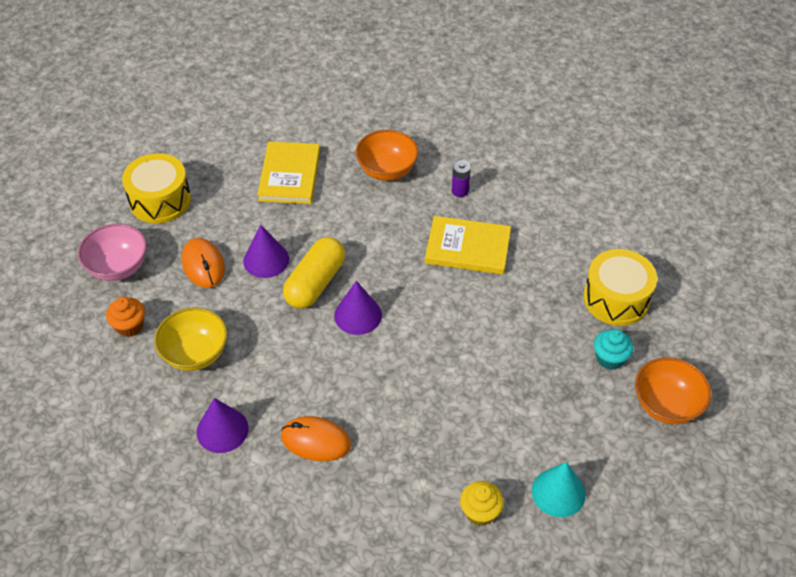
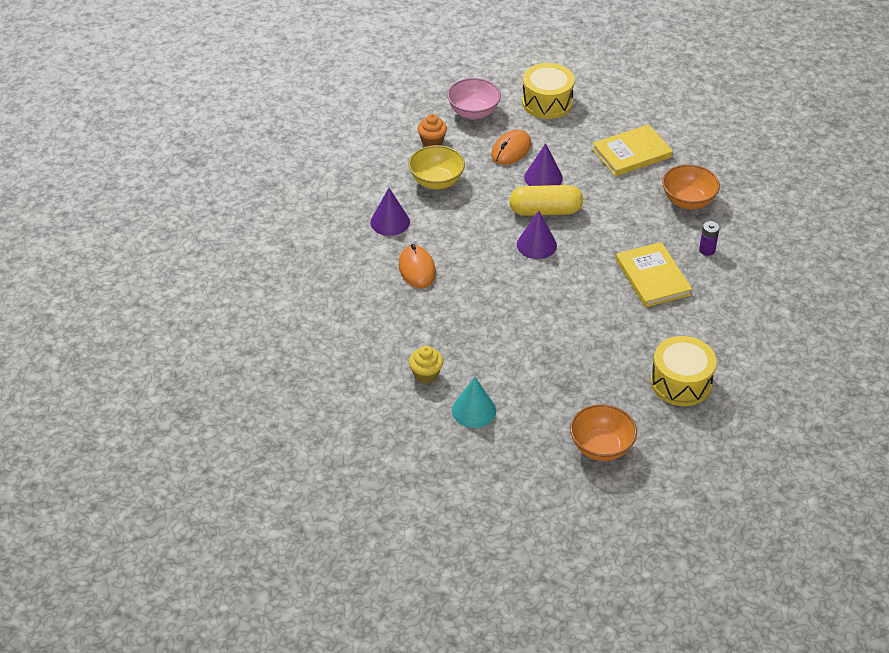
camera: 60 degrees right, 5 degrees down
(609, 358) = (617, 398): turquoise cupcake -> none

